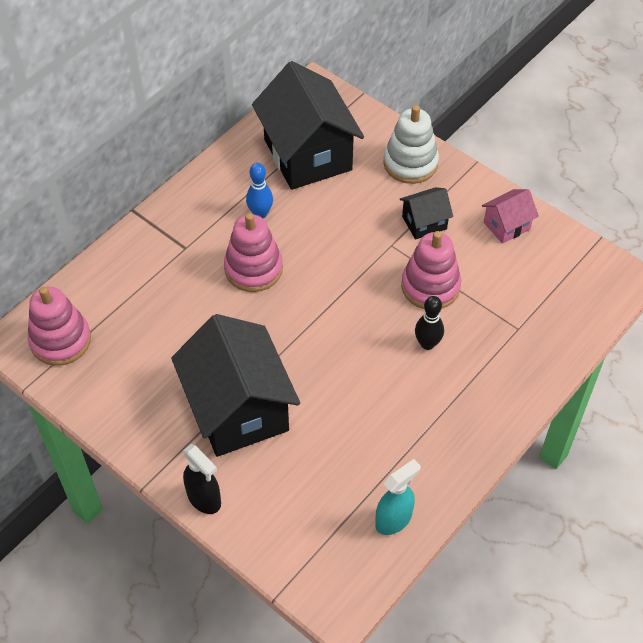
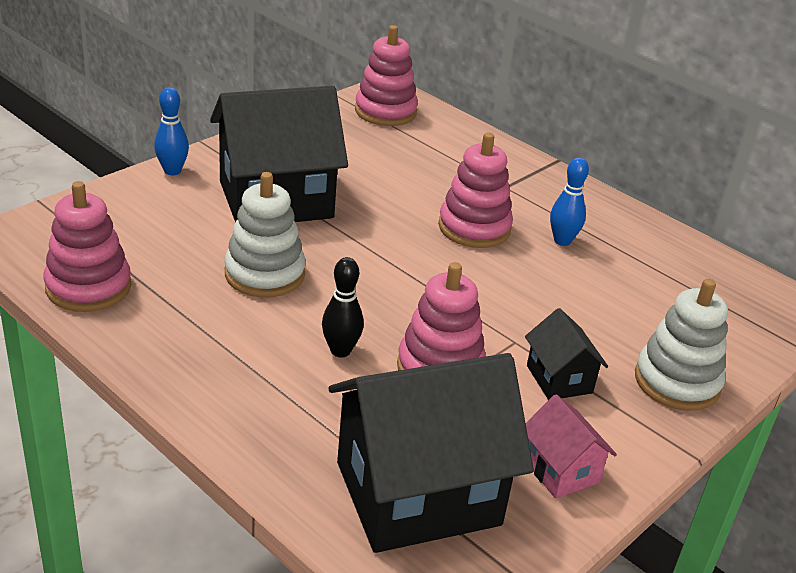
camera: 90 degrees right, 20 degrees down
(204, 499) = (172, 171): black spray bottle -> blue bowling pin
(308, 155) = (671, 288): black house -> black house (417, 493)
(348, 402) = (264, 274): none -> white stacking toy
(394, 520) = (88, 287): turquoise spray bottle -> pink stacking toy

